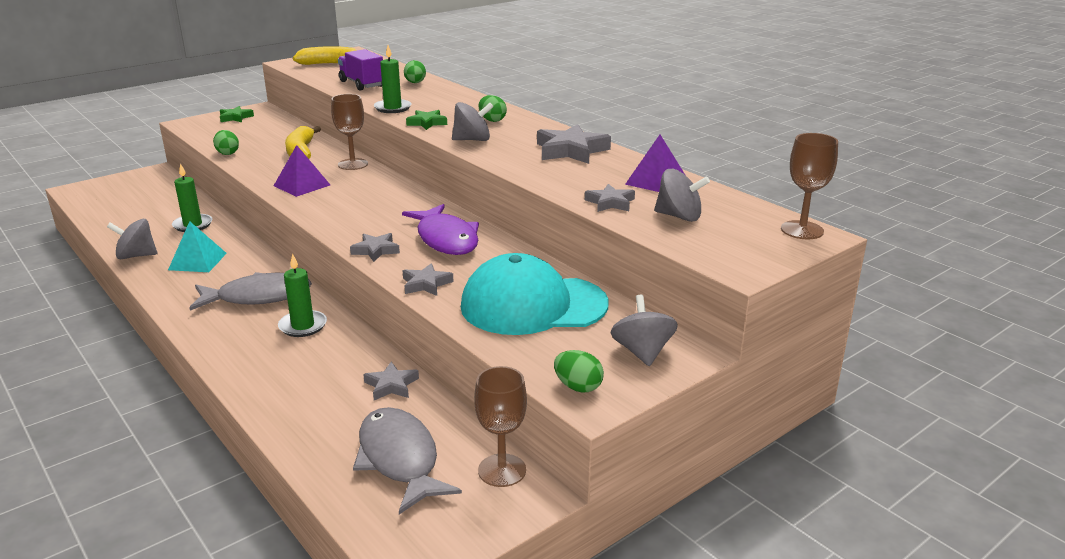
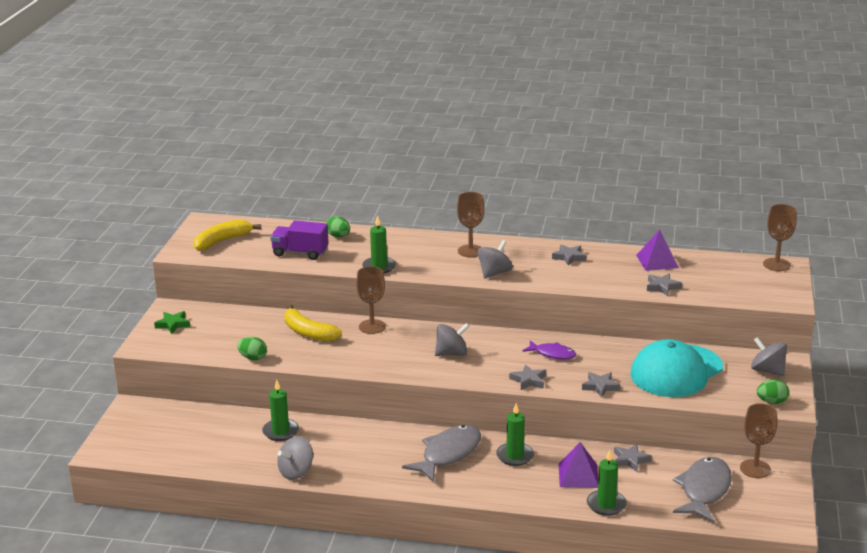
camera: 40 degrees left, 0 degrees up
(197, 261) = (350, 453): turquoise pyramid -> none
(280, 414) = (606, 504): none -> green candle
(302, 185) = (375, 358): purple pyramid -> purple pyramid (578, 475)
(400, 459) = (704, 490): grey fish -> grey fish turned 90 degrees clockwise
(427, 123) = (433, 271): green star -> none
(446, 239) = (552, 354): purple fish -> purple fish, size x0.58
(492, 120) = (470, 251): green egg -> brown goblet
(571, 150) = (569, 257): grey star -> grey star, size x0.58
(679, 216) = (710, 281): grey spinning top -> grey spinning top (452, 353)

